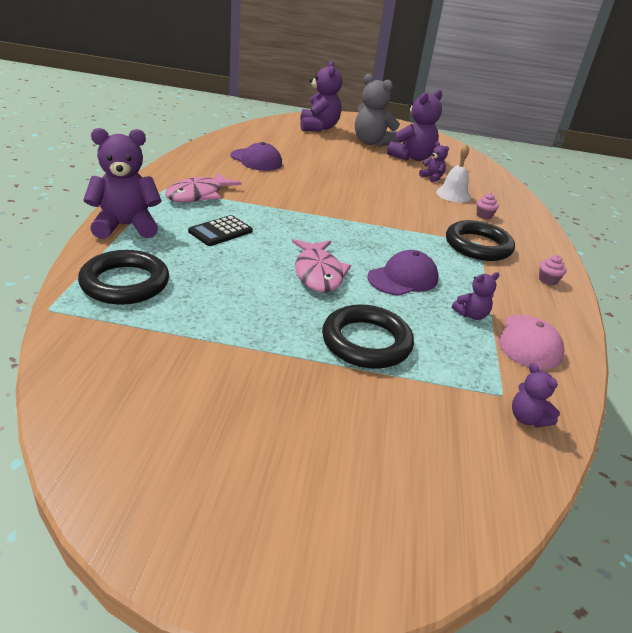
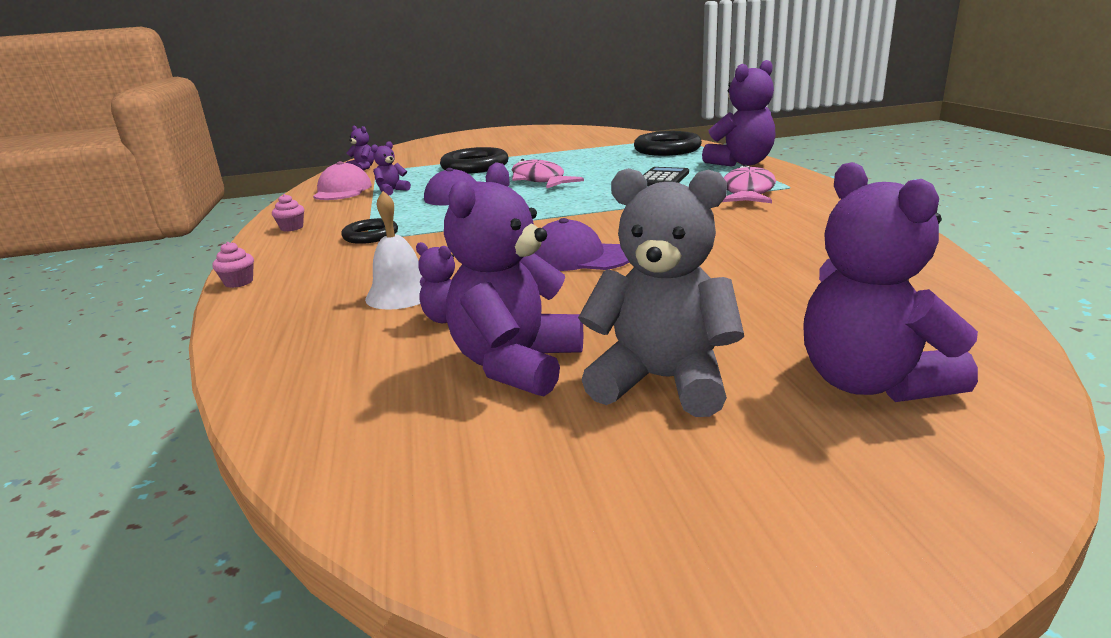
camera: 165 degrees right, 10 degrees down
(256, 160) = (787, 245): purple cap -> purple cap (579, 257)
(478, 246) = (371, 236): black ring -> black ring, size x0.59
(484, 215) = (347, 275): pink cupcake -> pink cupcake (238, 282)

